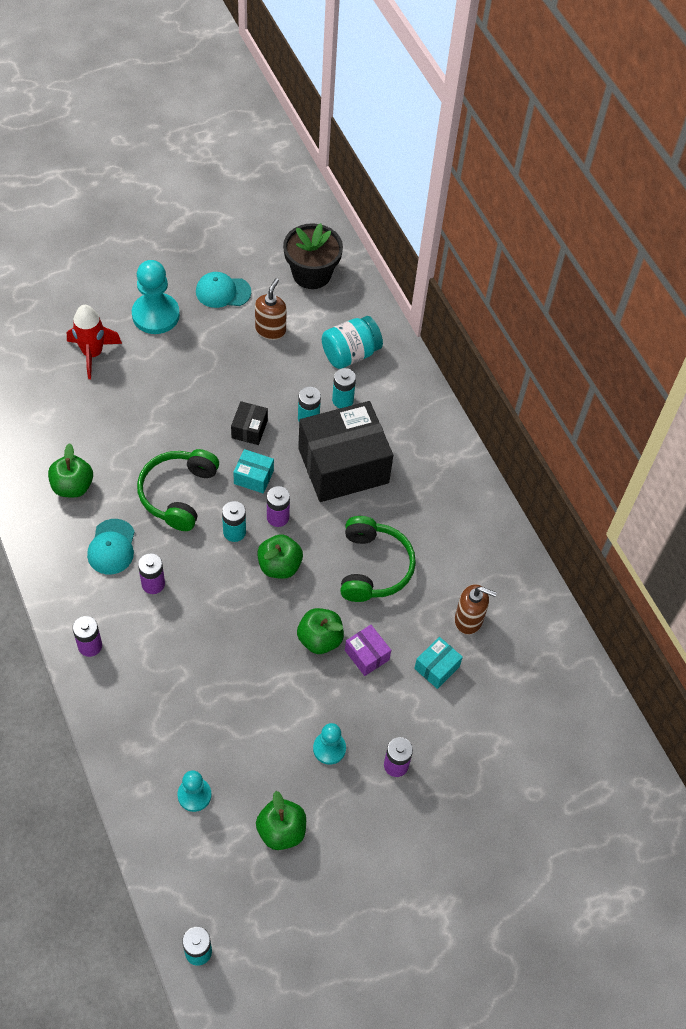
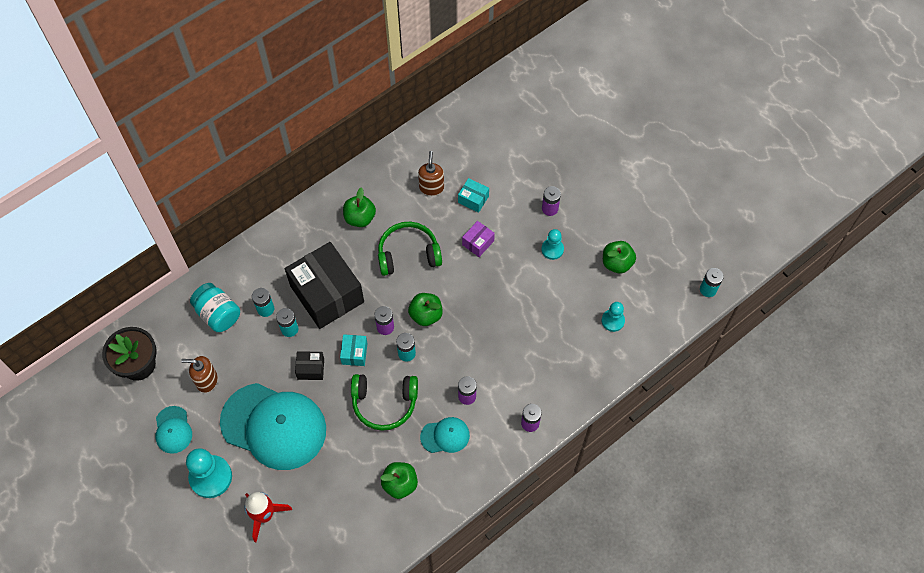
camera: 100 degrees left, 5 degrees up
(191, 381) = (274, 426): none -> turquoise cap
(320, 639) = (475, 274): green apple -> green apple (360, 218)

